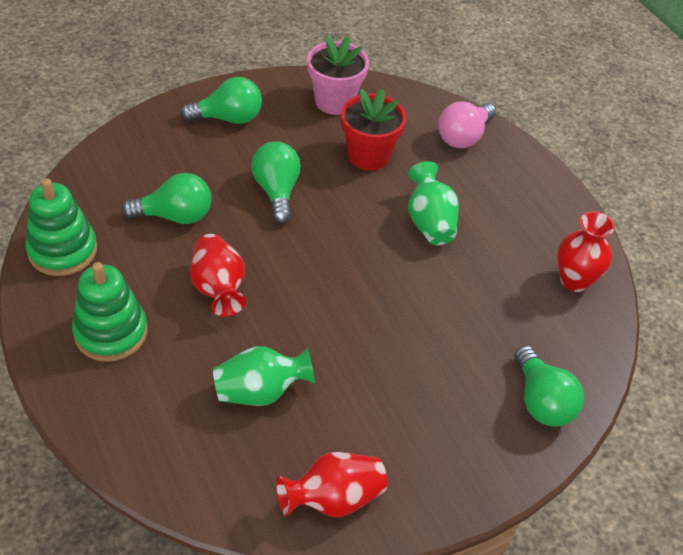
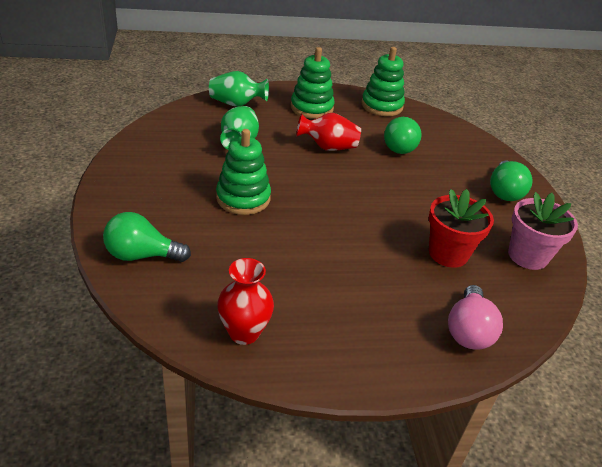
camera: 110 degrees right, 10 degrees down
(277, 191) = (414, 193): green light bulb -> none
(333, 498) = (149, 146): red vase -> none
(385, 344) = (243, 198): none -> green stacking toy
(429, 222) = (354, 262): green vase -> green vase (236, 104)
(463, 137) = (468, 331): pink light bulb -> pink light bulb turned 135 degrees counterclockwise

